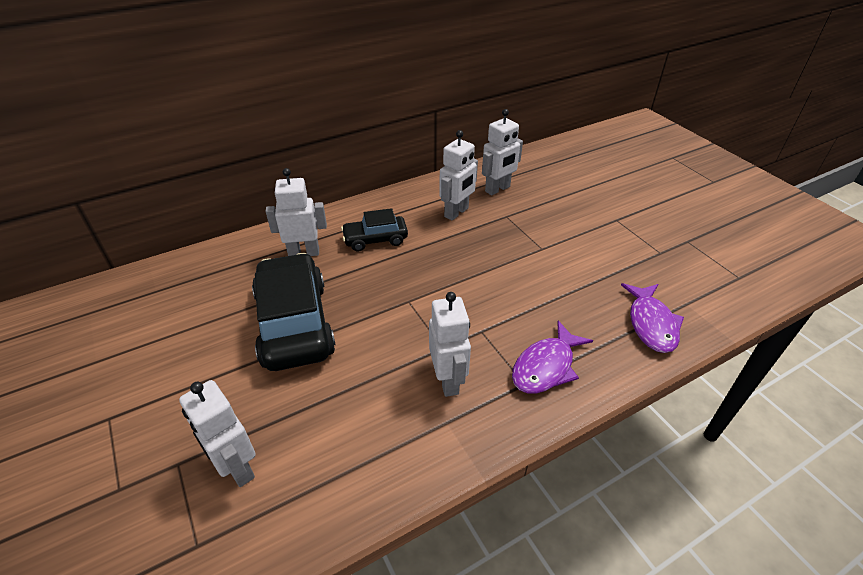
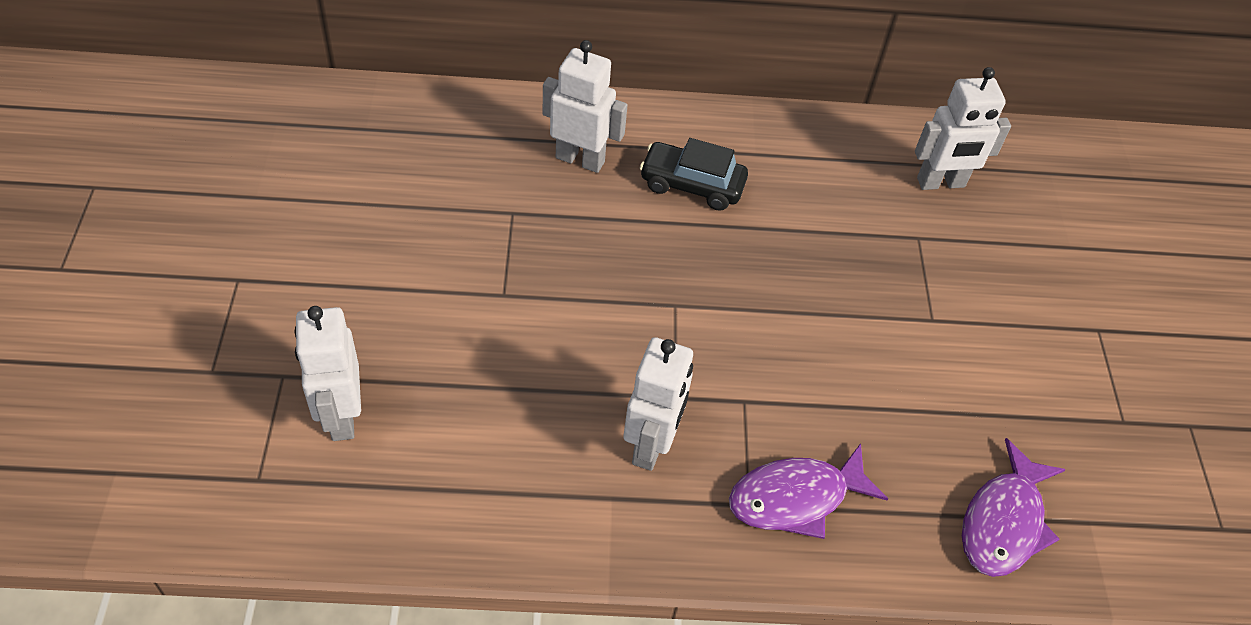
camera: 25 degrees right, 10 degrees up
(295, 323) = (507, 263): black car -> none
(456, 212) = (844, 195): white robot -> none

